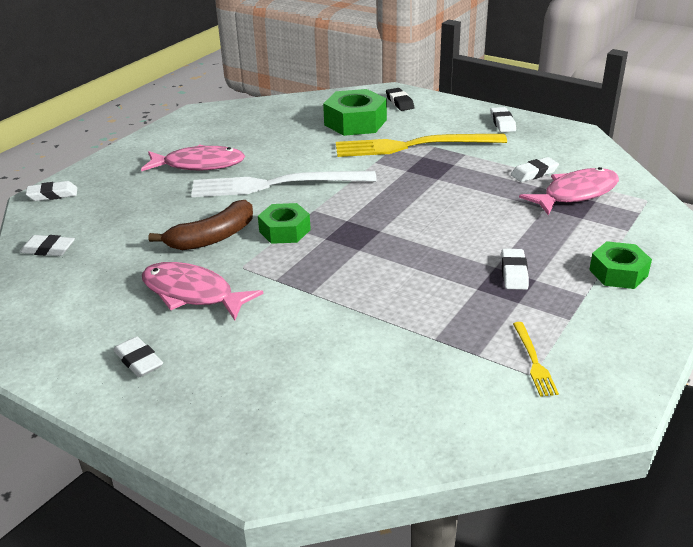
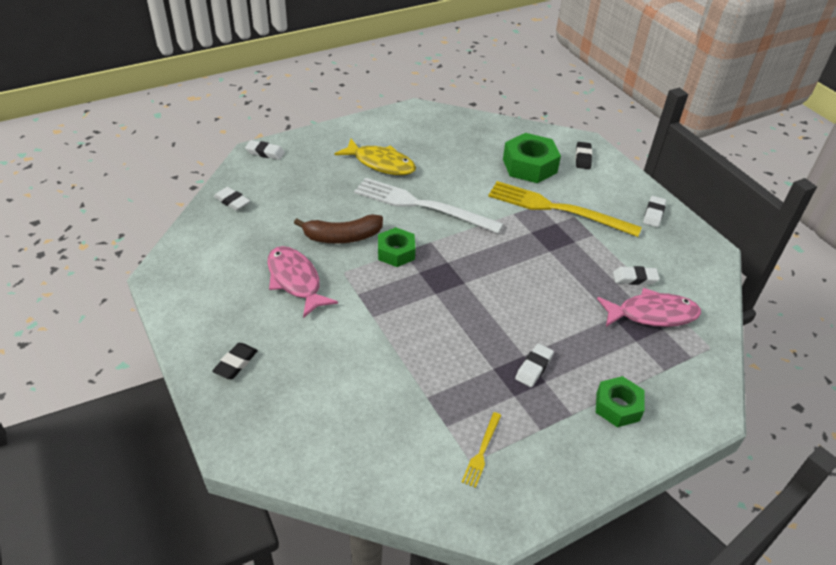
camera: 25 degrees right, 10 degrees up
(138, 361) = (226, 321): white eraser -> none
(187, 396) = (236, 363): none -> black eraser
(199, 165) = (381, 163): pink fish -> yellow fish

